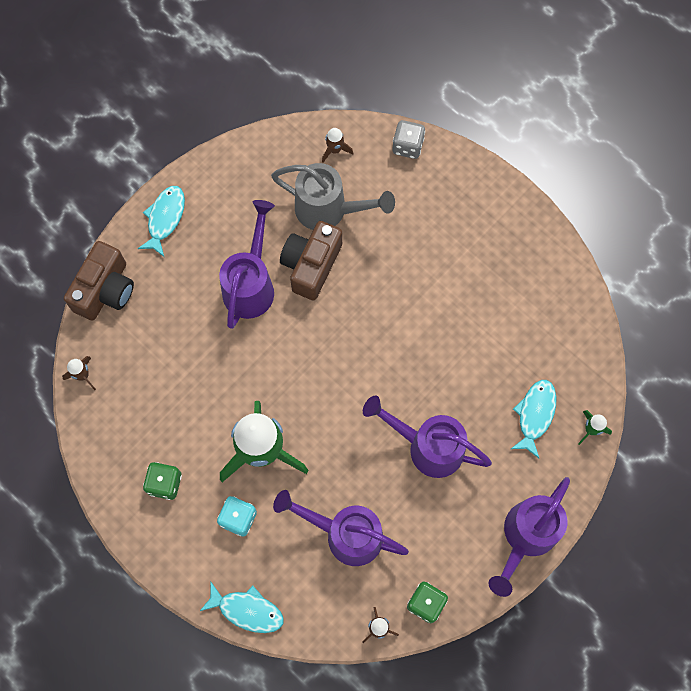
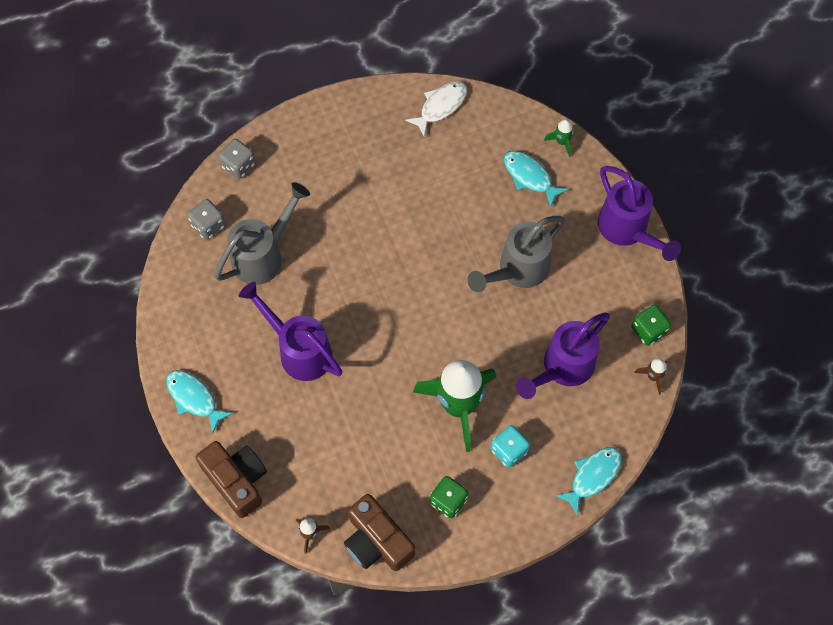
camera: 65 degrees left, 5 degrees down
(311, 265) = (307, 292): brown camera -> brown camera (377, 541)
(335, 150) = (208, 225): brown rocket -> grey dice
(428, 446) = (517, 270): purple watering can -> grey watering can
(566, 296) = (440, 106): none -> white fish

